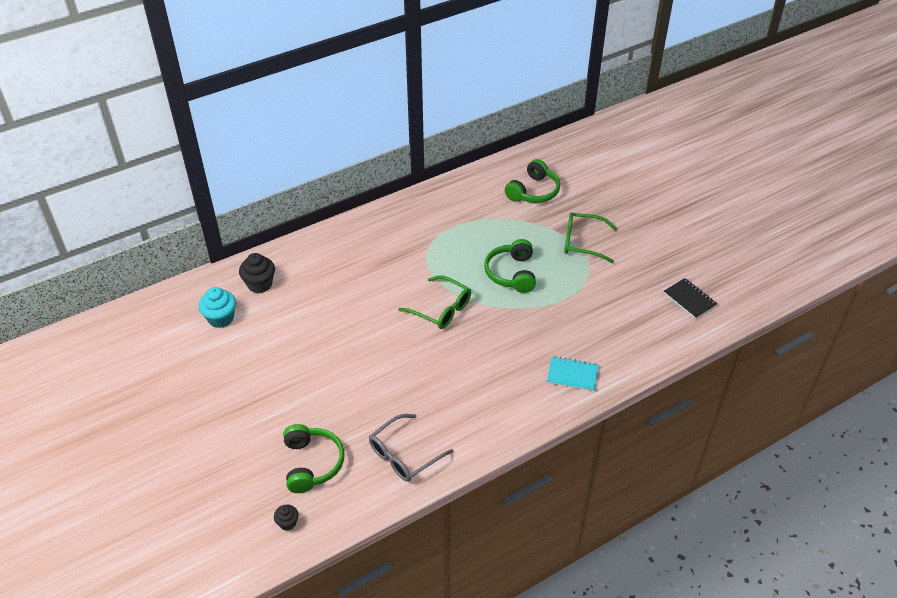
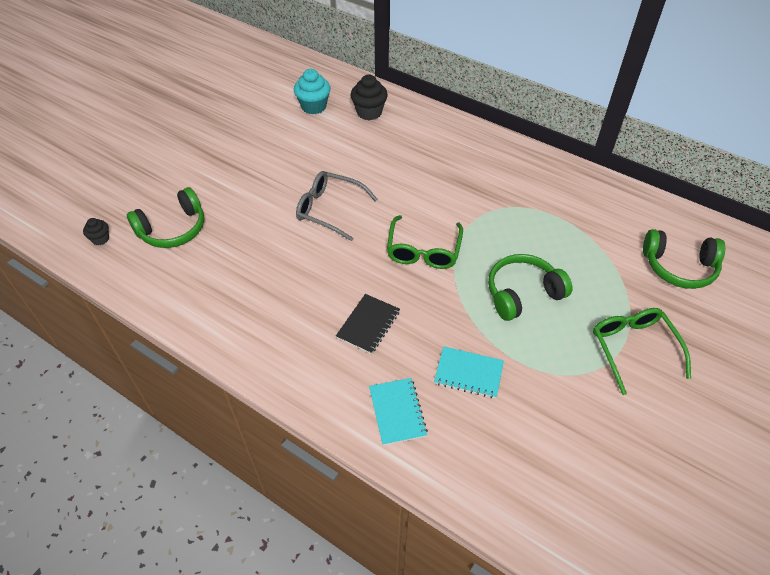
camera: 65 degrees right, 5 degrees up
(404, 454) = (209, 293): grey glasses -> grey glasses (330, 210)
(561, 327) = (468, 373): none -> turquoise notebook
(689, 299) = (627, 520): black notebook -> black notebook (368, 324)

